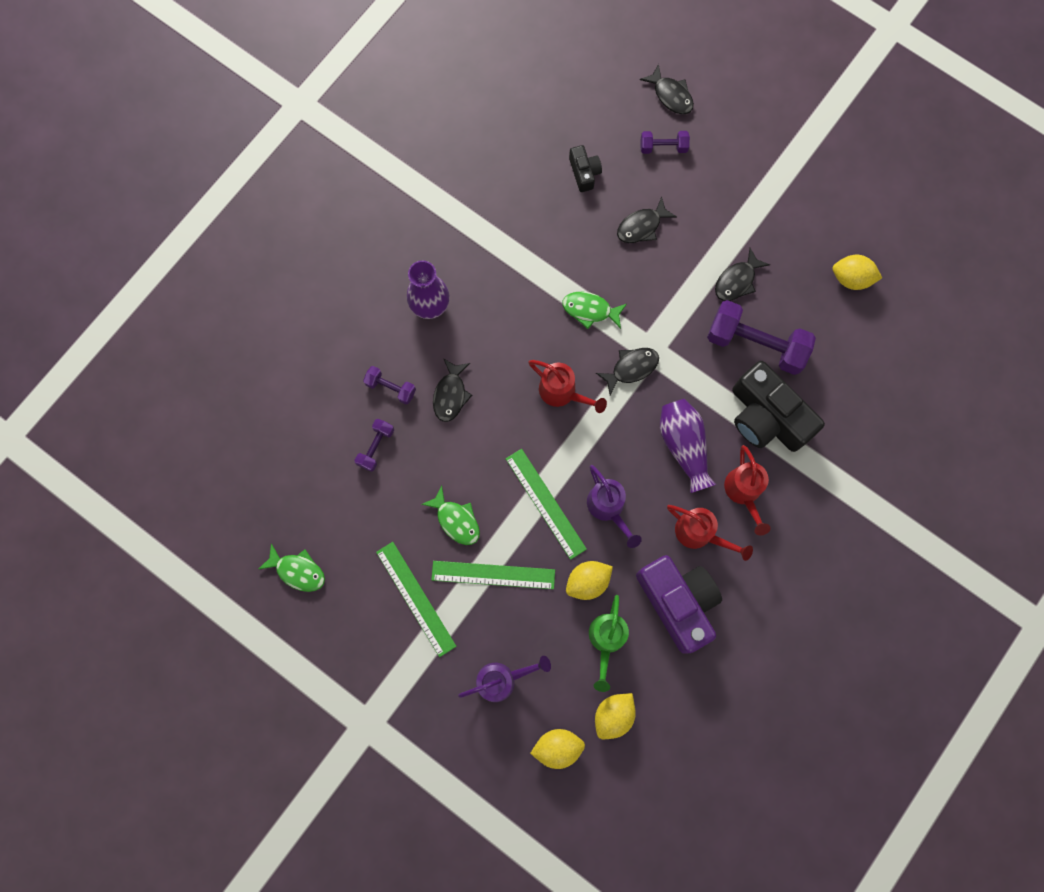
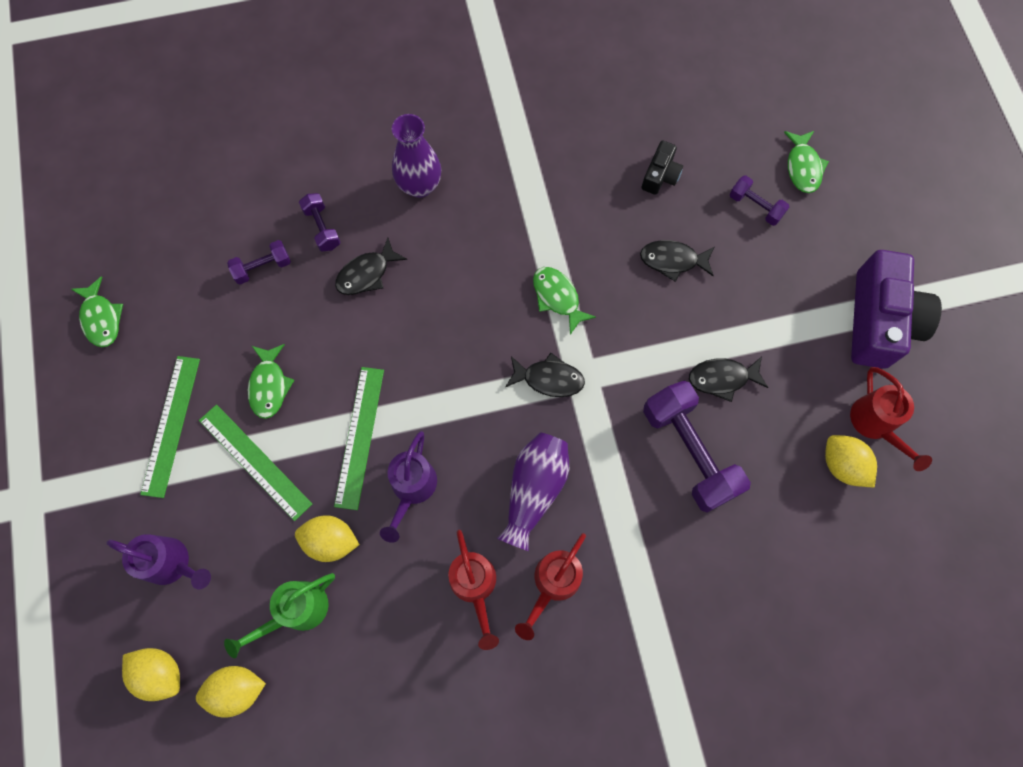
camera: 40 degrees right, 5 degrees down
(562, 392) = (465, 350): red watering can -> red watering can (875, 424)
(671, 95) = (803, 167): black fish -> green fish
(678, 602) = (395, 635): purple camera -> purple camera (879, 321)
(766, 417) = (639, 529): black camera -> none

